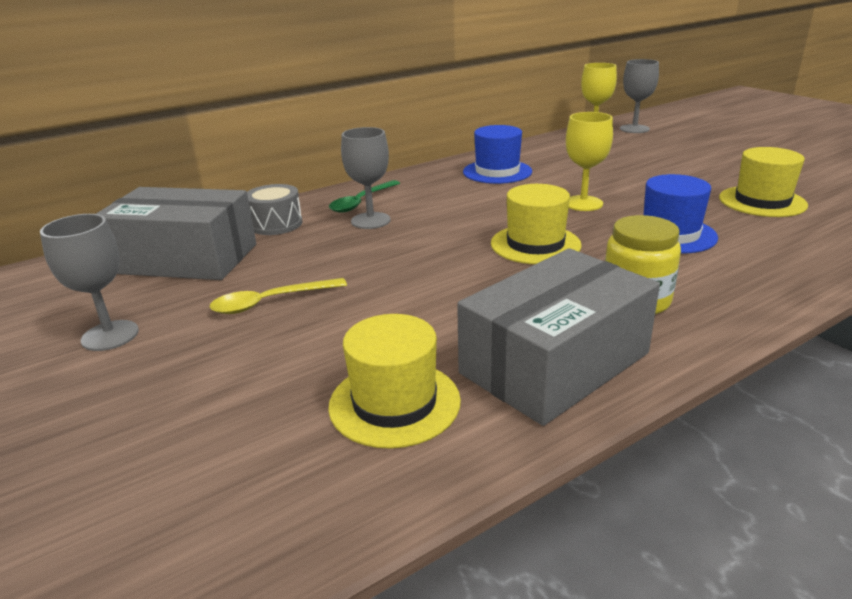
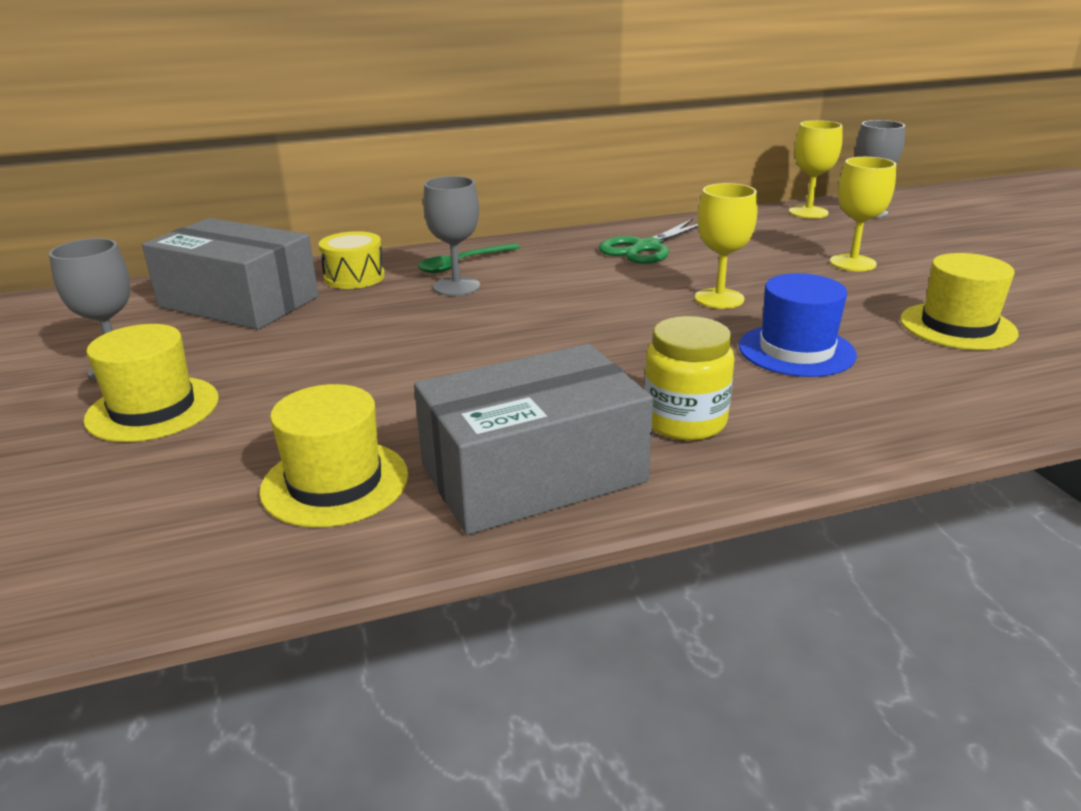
camera: 15 degrees right, 0 degrees up
(270, 302) = (289, 360): yellow spoon -> none
(276, 224) = (354, 277): grey drum -> yellow drum
(497, 172) = (646, 247): blue hat -> green scissors
(535, 244) = (620, 339): yellow hat -> yellow hat (153, 409)
(655, 166) = (852, 263): none -> yellow goblet

